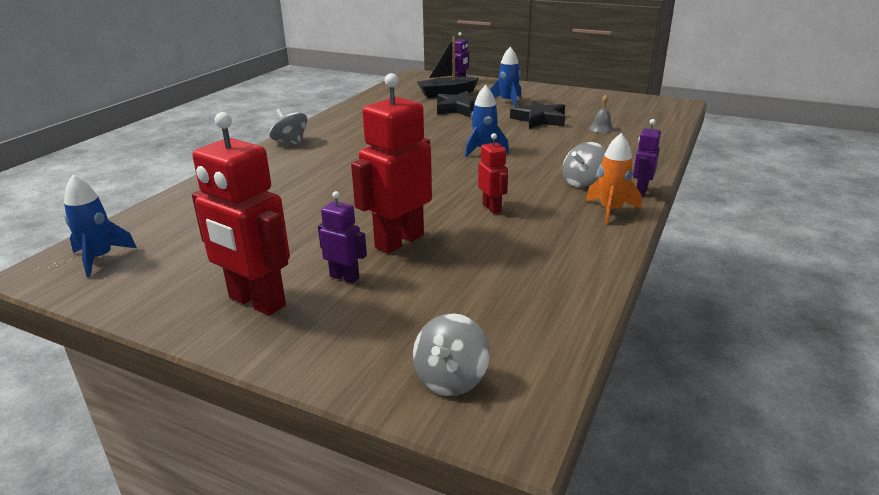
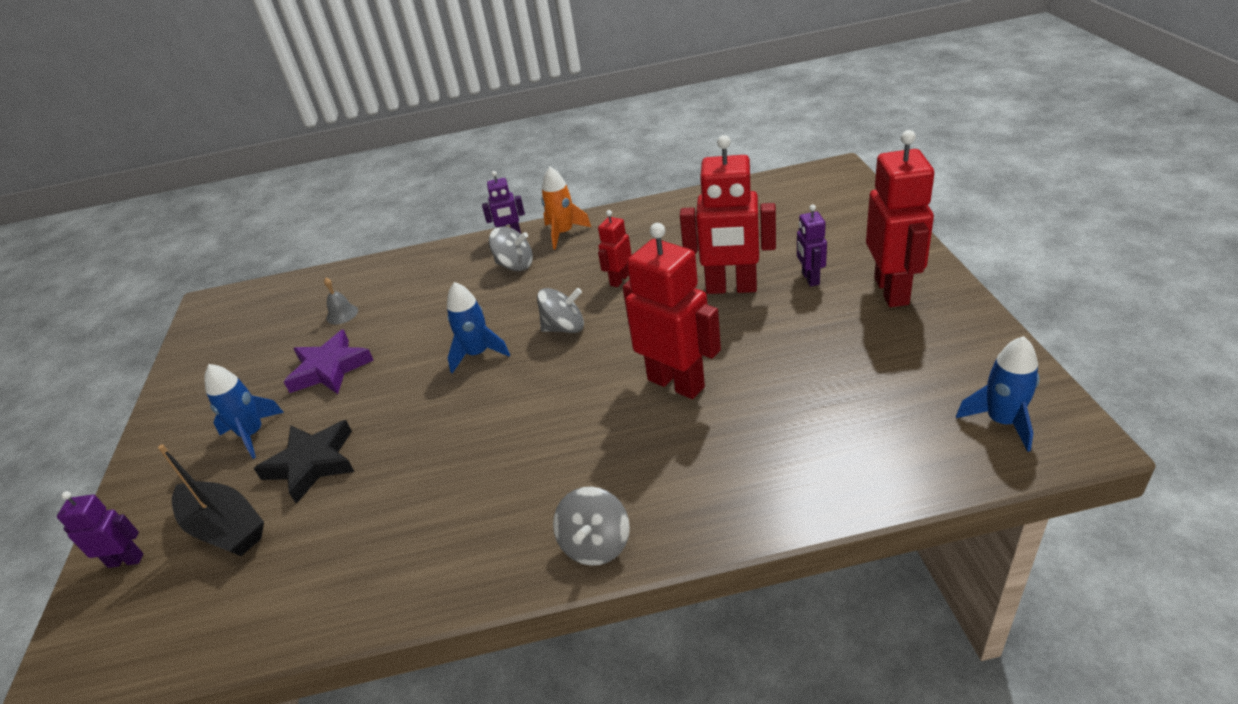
camera: 120 degrees left, 10 degrees up
(344, 188) = (676, 383): none -> red robot
(450, 378) = (834, 196): grey spinning top -> grey spinning top (564, 328)
(539, 119) = (330, 369): black star -> purple star

